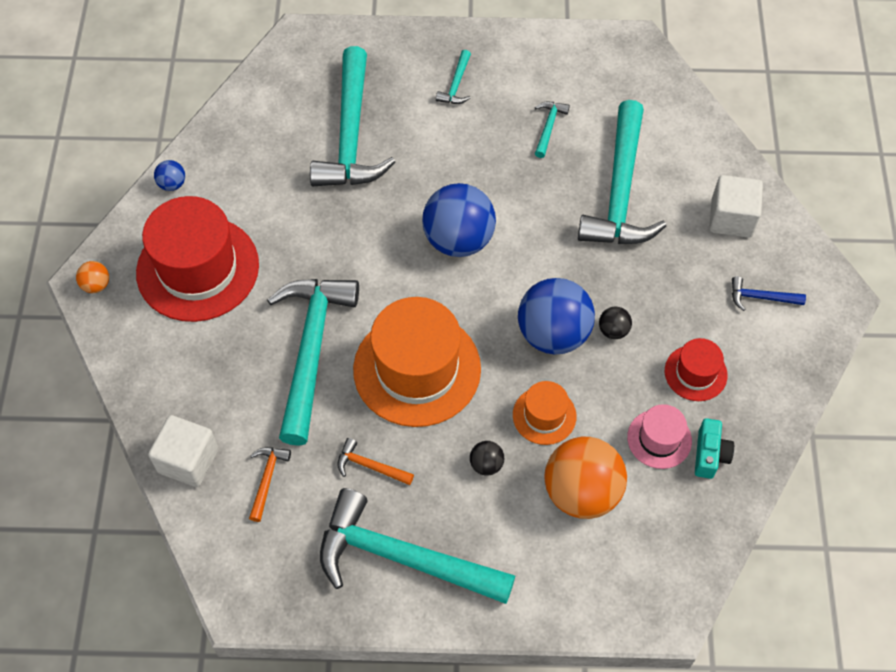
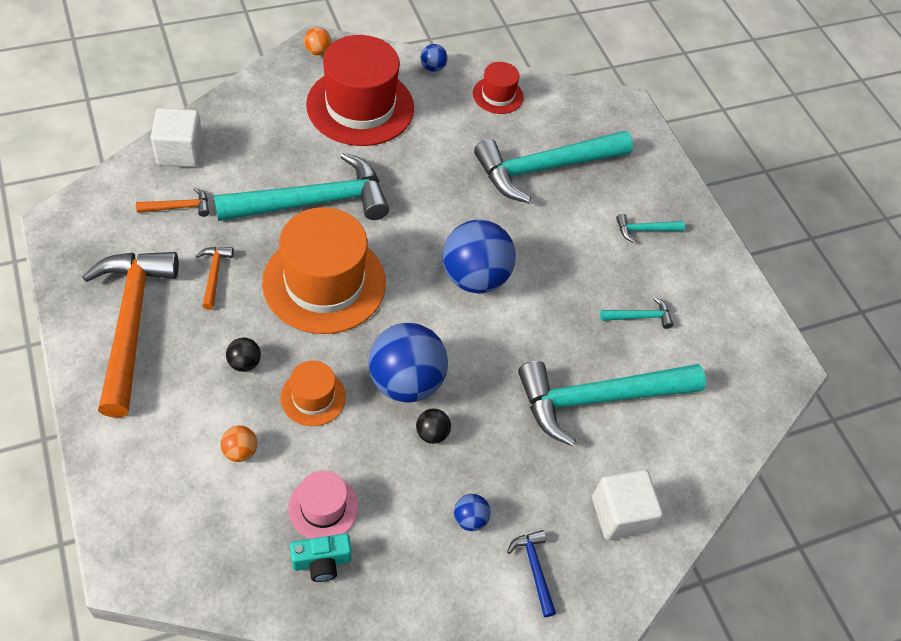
camera: 60 degrees right, 5 degrees down
(402, 558) = (131, 323): turquoise hammer -> orange hammer
(581, 492) = (240, 451): orange ball -> orange ball, size x0.44
(695, 373) = (413, 524): red hat -> red hat (498, 95)
(703, 329) = (470, 519): none -> blue ball

